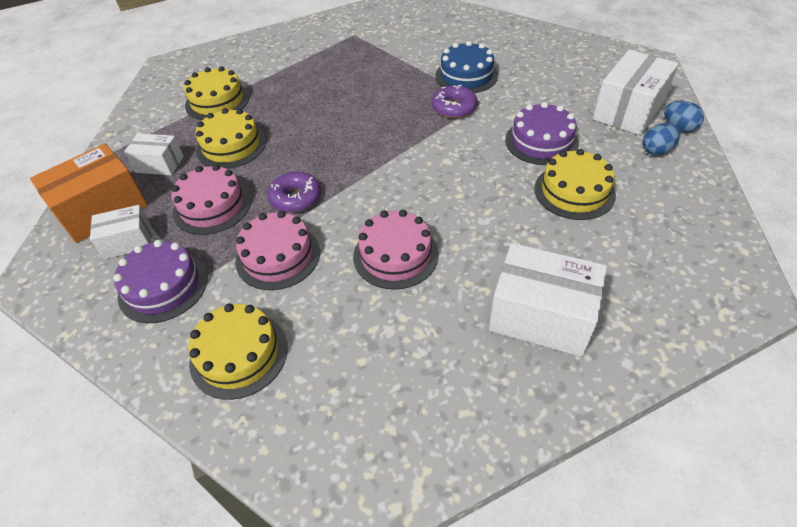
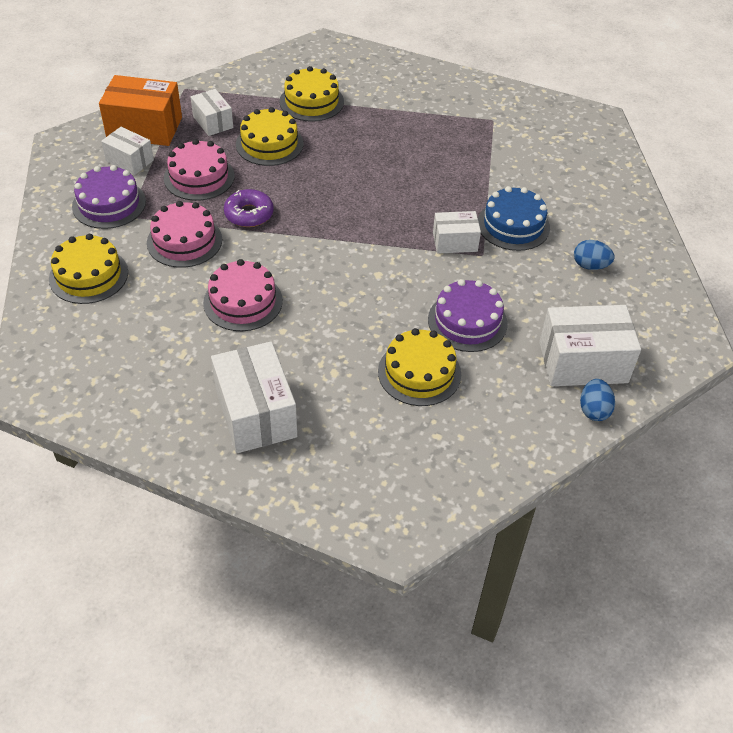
camera: 45 degrees right, 0 degrees up
(454, 108) = (455, 242): purple donut -> white box
(656, 150) = (538, 406): blue egg -> blue egg (590, 266)

